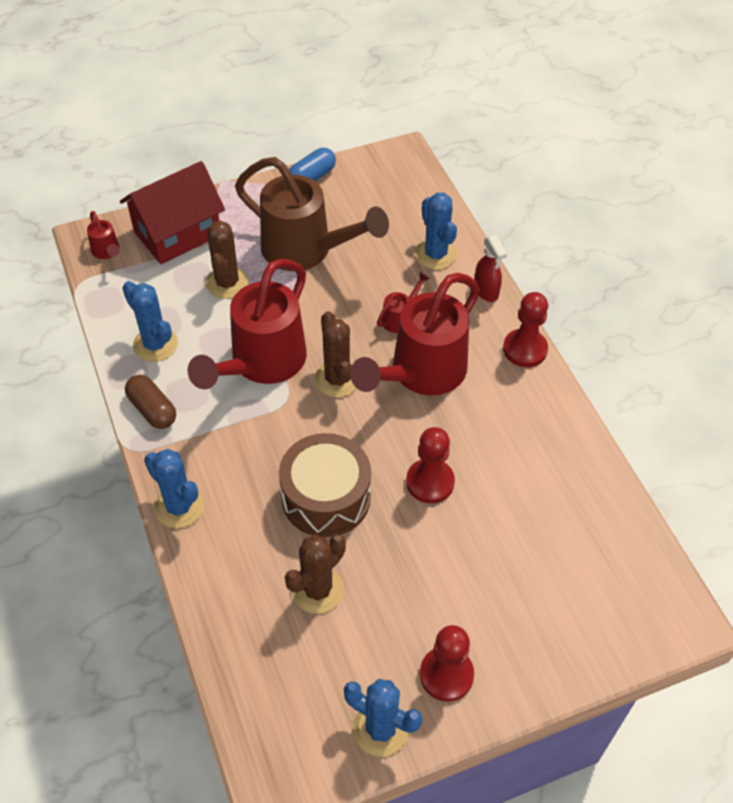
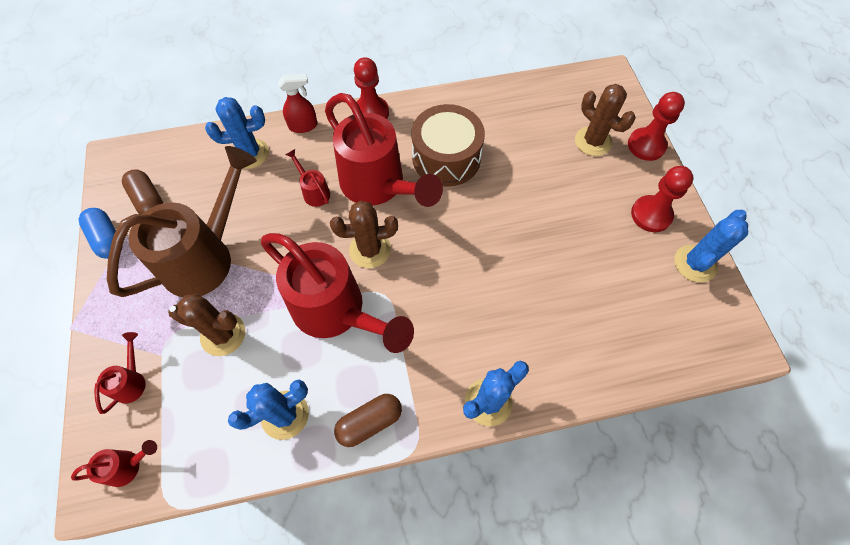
camera: 80 degrees left, 10 degrees up
(177, 233) = (132, 381): red house -> red watering can
(317, 590) = (579, 292): brown cactus -> brown cactus (593, 141)
(326, 497) = (492, 275): brown drum -> brown drum (446, 158)
(359, 193) = (148, 200): none -> brown capsule
(430, 482) = (486, 197): red pawn -> red pawn (646, 145)

